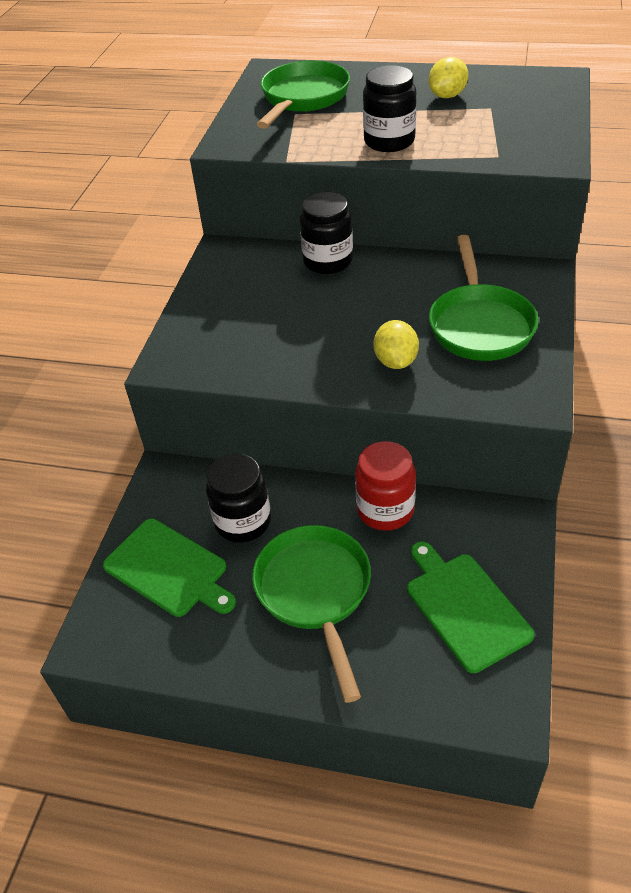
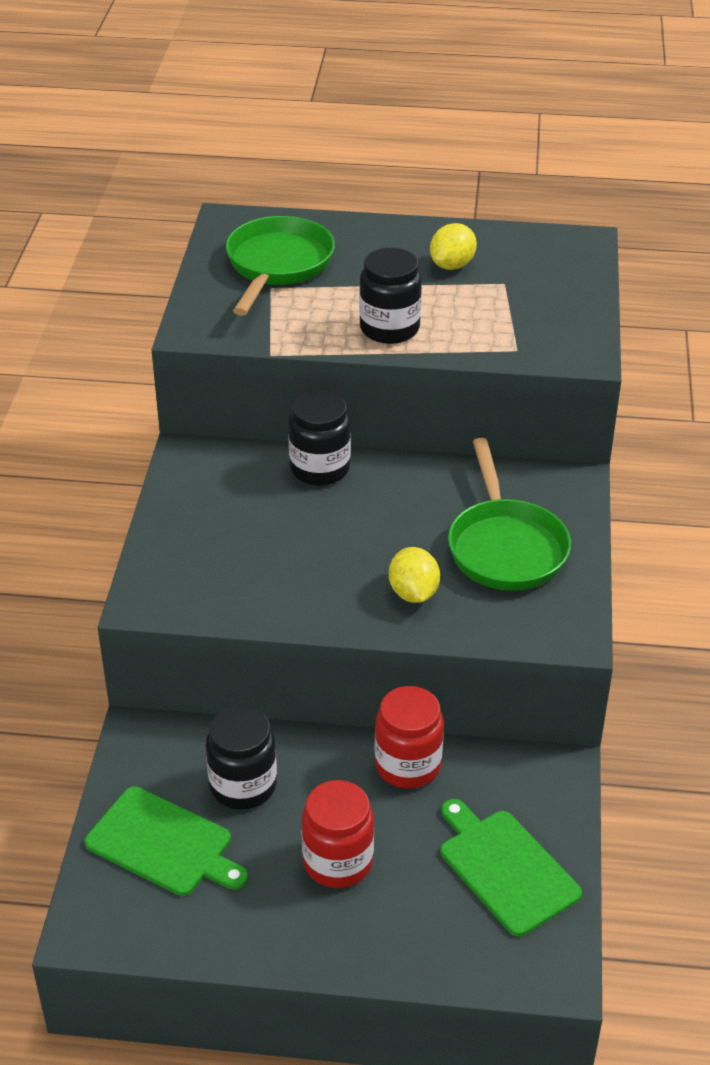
camera: 10 degrees left, 5 degrees down
(315, 593) = (338, 862): green pan -> red jar

